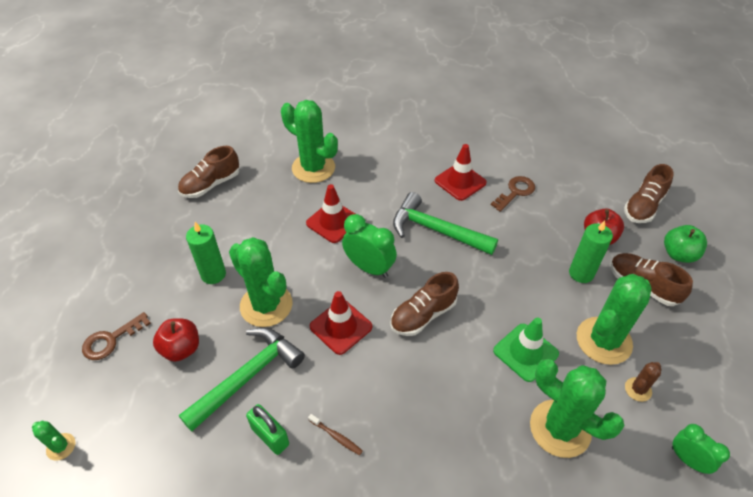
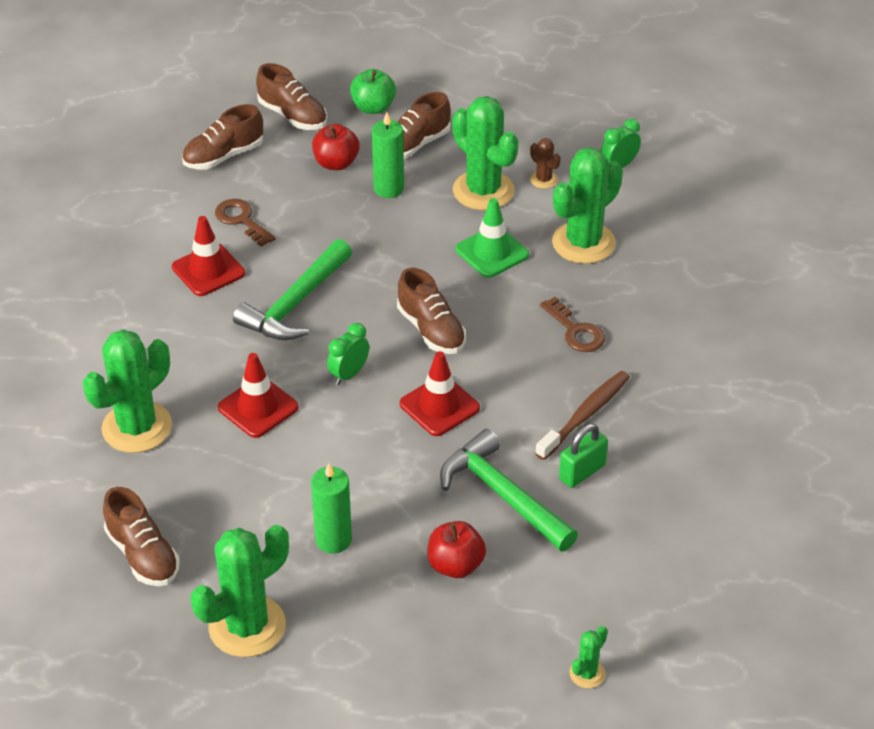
camera: 85 degrees left, 5 degrees down
(111, 340) = (433, 646): brown key -> brown key (576, 331)
(266, 305) = (396, 479): green cactus -> green cactus (247, 626)
(336, 436) = (585, 415): brown toothbrush -> brown toothbrush, size x1.96
(369, 268) = (349, 374): green clock -> green clock, size x0.65
(580, 175) = (223, 156): none -> brown shoe

